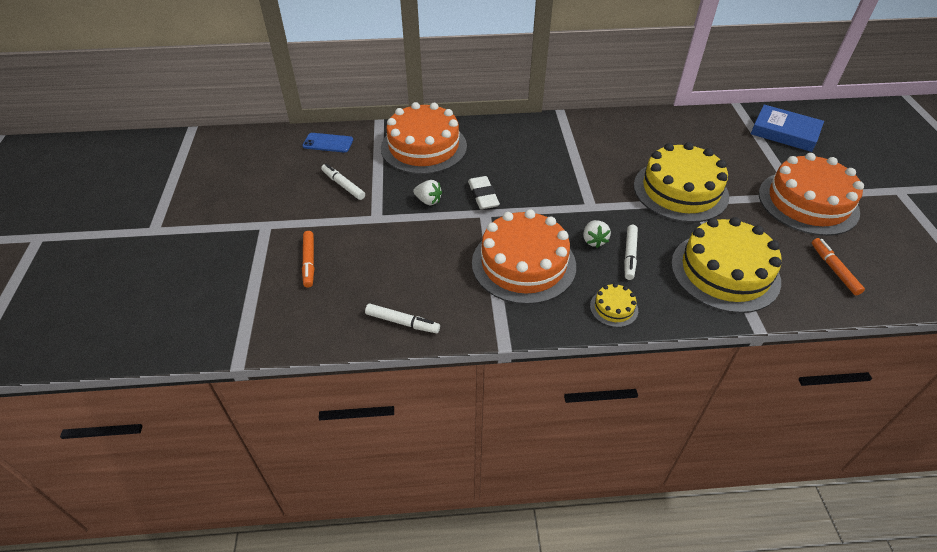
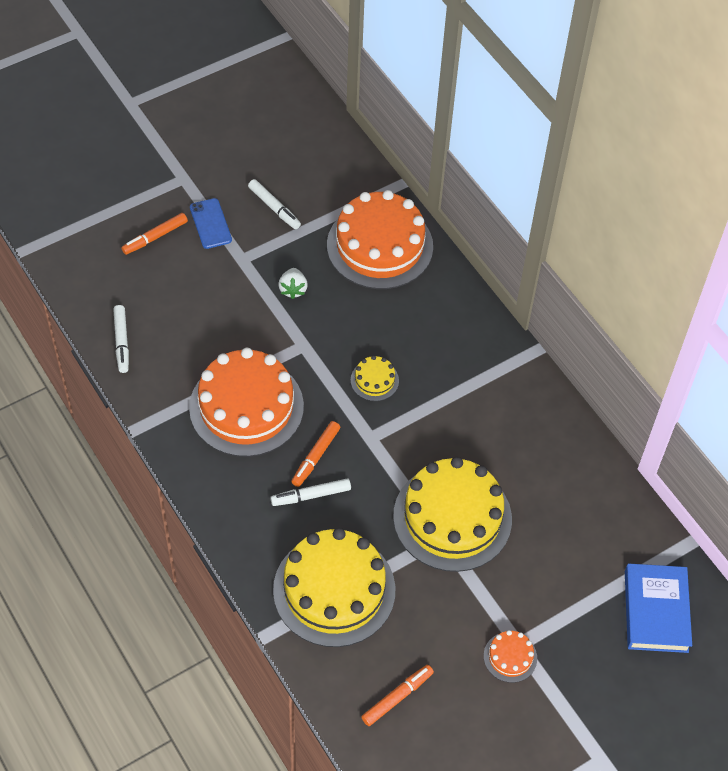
camera: 60 degrees right, 10 degrees up
(328, 143) = (333, 160): blue phone -> blue phone (210, 224)
(343, 185) = (274, 208): white marker -> white marker turned 120 degrees clockwise
(483, 196) = (329, 333): white eraser -> none
(594, 240) = (315, 457): white strawberry -> orange marker
(614, 308) = (227, 502): yellow cake -> yellow cake (374, 380)
(808, 202) = (510, 657): orange cake -> orange cake, size x0.43

